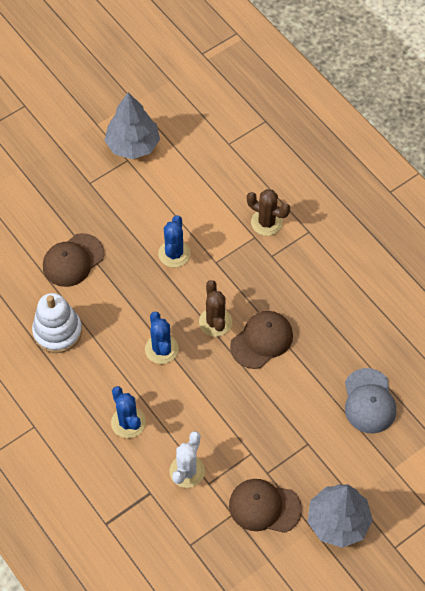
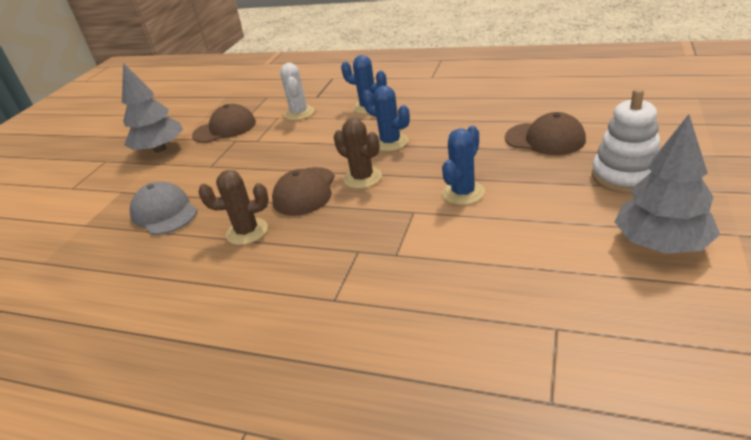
camera: 150 degrees right, 25 degrees down
(57, 331) = (486, 108): white stacking toy -> white stacking toy (625, 176)
(73, 260) = (545, 139): brown cap -> brown cap turned 105 degrees clockwise
(174, 254) = (463, 193): blue cactus -> blue cactus turned 60 degrees clockwise
(266, 222) = (396, 275): brown cactus -> brown cactus (247, 232)

